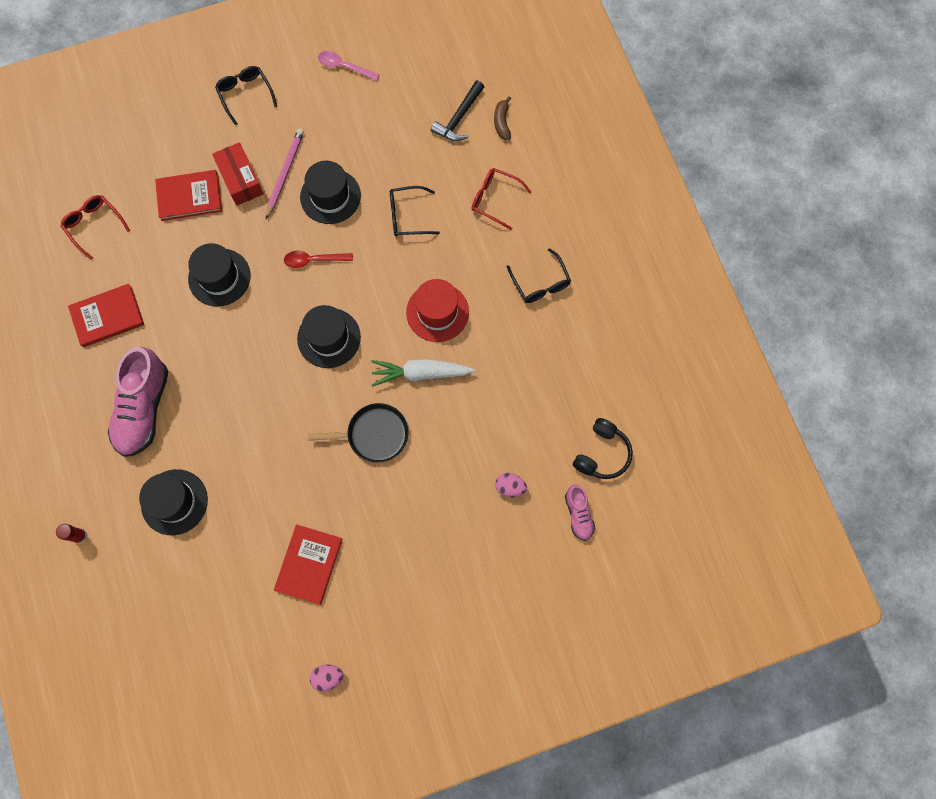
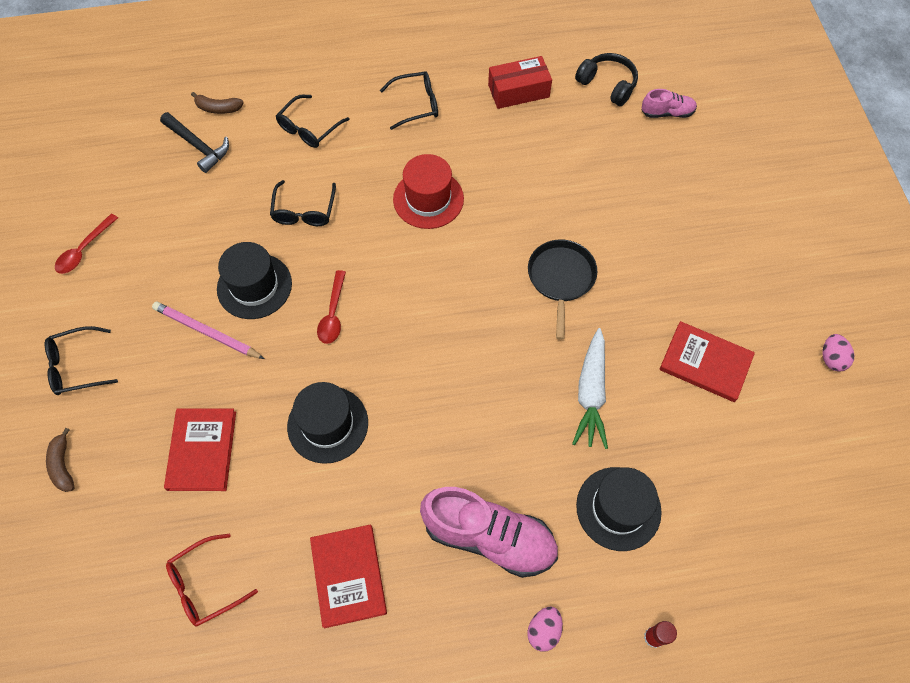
camera: 80 degrees left, 10 degrees down
(169, 111) = (63, 465): none -> brown banana
(240, 179) = (198, 384): red box -> red box (518, 91)
(329, 338) = (436, 310): black hat -> none
(344, 67) = (84, 250): pink spoon -> red spoon
(420, 373) = (496, 224): white carrot -> white carrot (590, 393)
(494, 199) = (309, 128): red glasses -> black glasses
(510, 487) = (634, 163): pink egg -> pink egg (543, 630)

